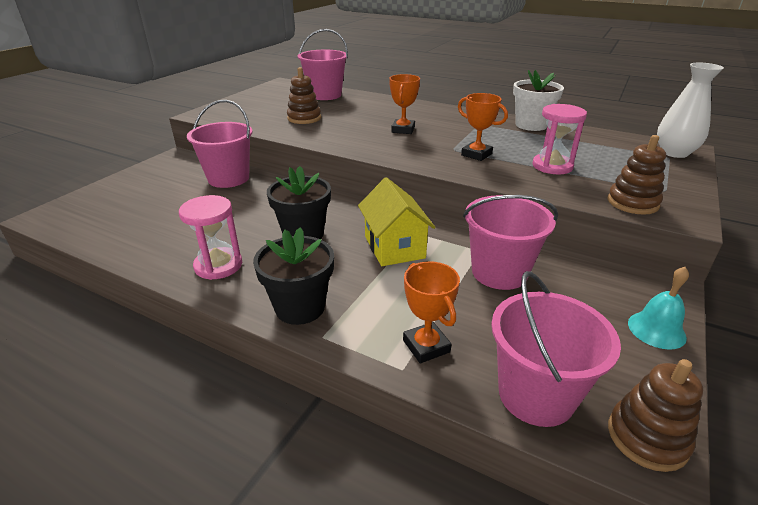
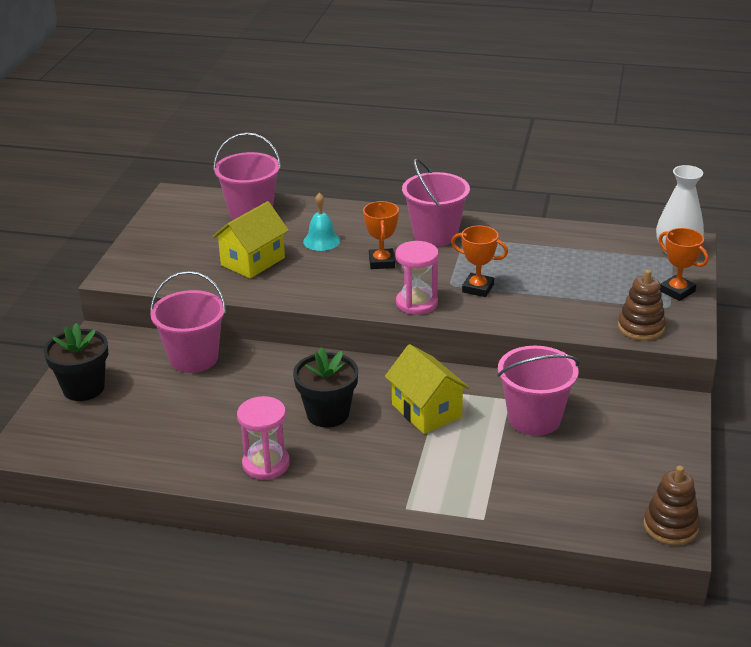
camera: 15 degrees left, 0 degrees up
(300, 307) = (371, 488): black flower pot -> black flower pot (83, 388)
(304, 118) = (253, 261): brown stacking toy -> yellow house
(426, 346) = (495, 497): orange trophy -> orange trophy (677, 291)
(531, 125) = (523, 230): white flower pot -> none
(536, 395) = (590, 515): pink bucket -> pink bucket (435, 235)
(552, 166) = (559, 292): pink hourglass -> pink hourglass (416, 303)
(656, 330) = (673, 446): turquoise bell -> turquoise bell (321, 241)

